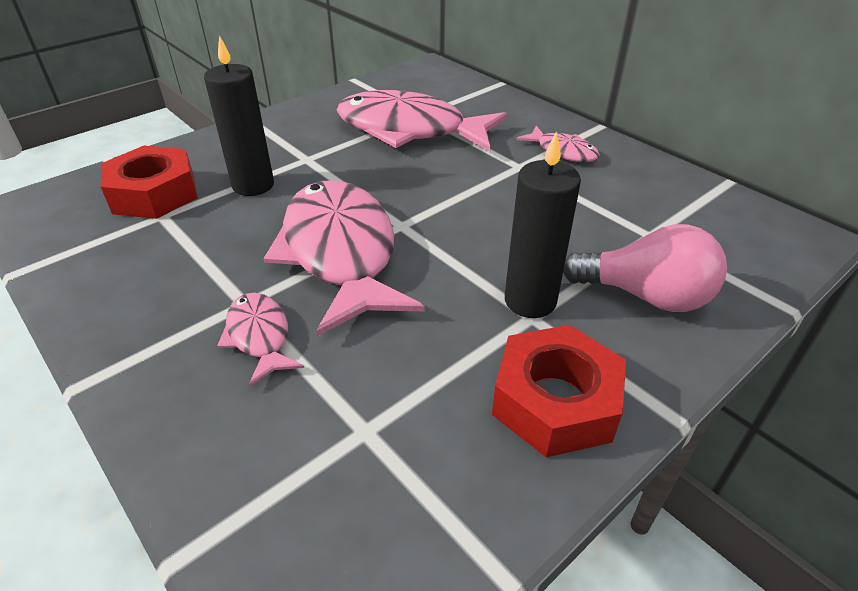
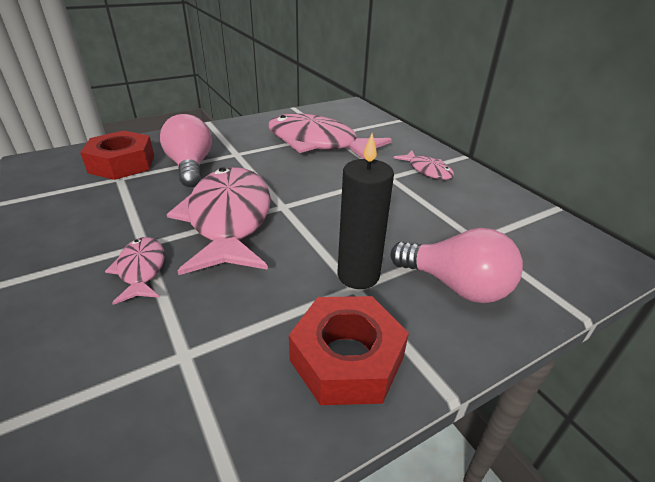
camera: 10 degrees right, 5 degrees down
(253, 185) = (190, 166): black candle -> pink light bulb

